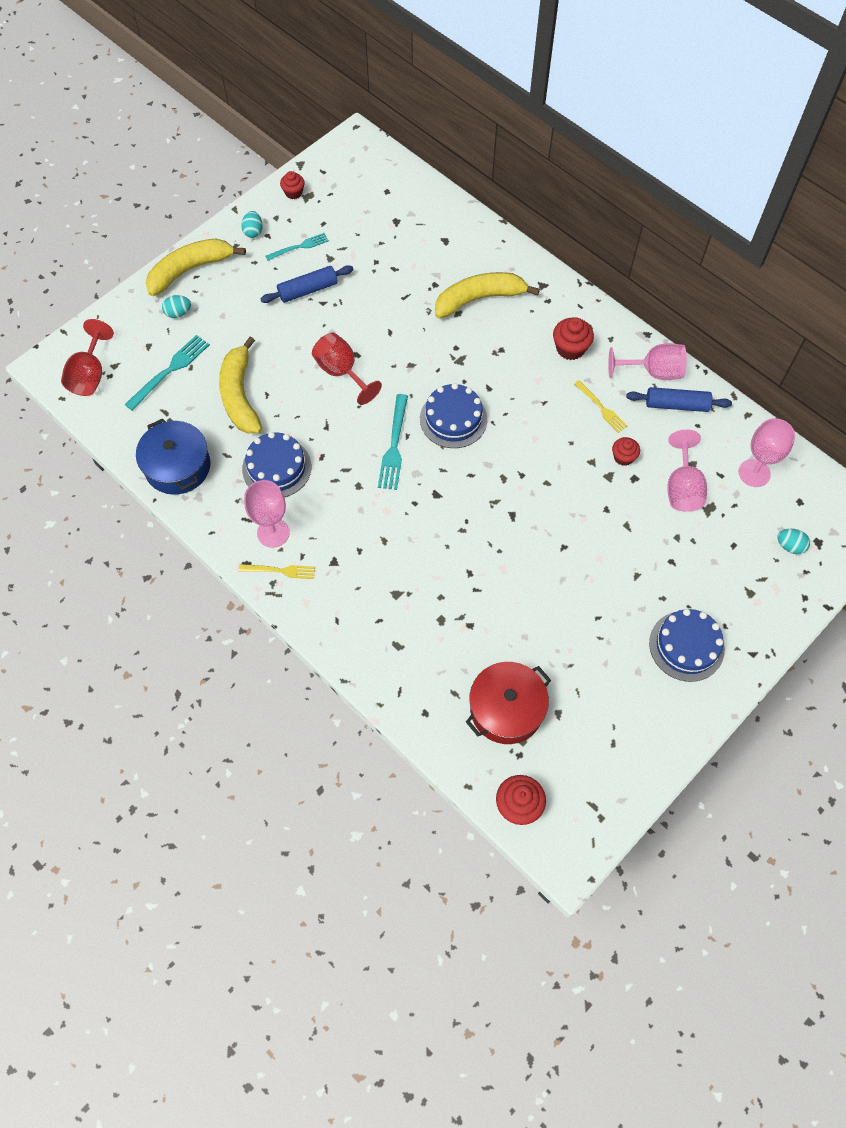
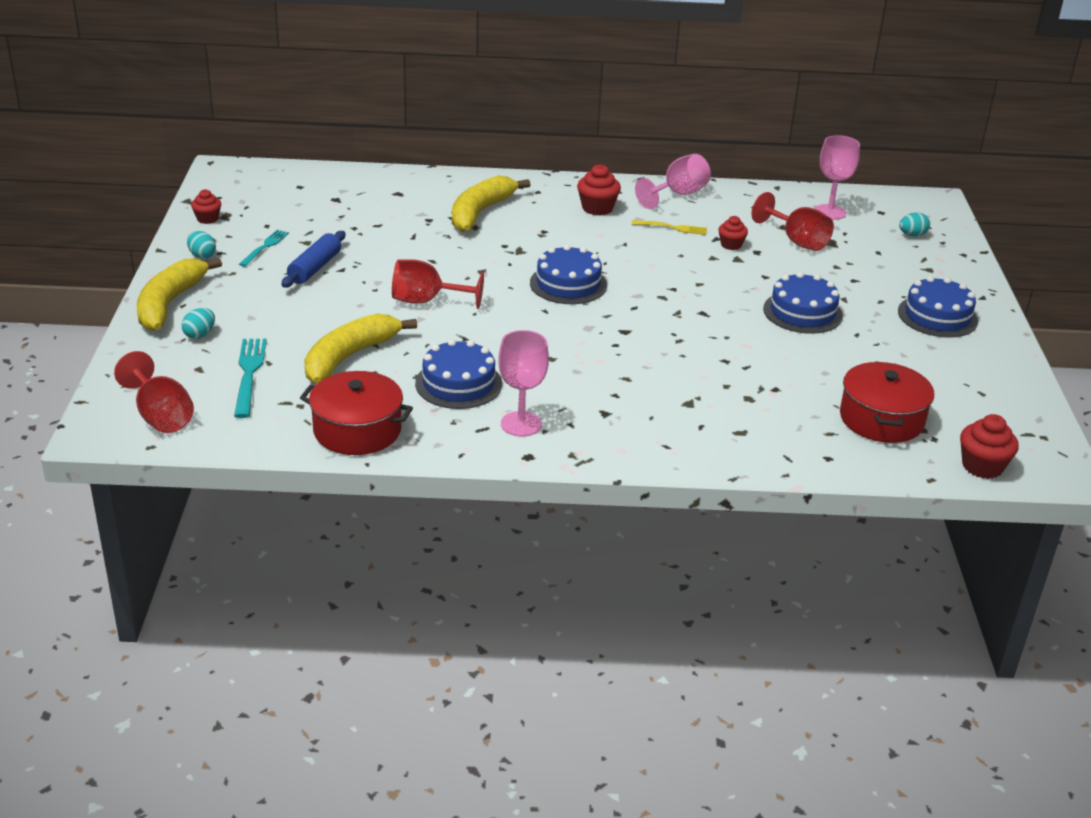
camera: 45 degrees left, 30 degrees down
(178, 466) = (357, 430): blue pot -> red pot
(240, 395) = (349, 357): yellow banana -> yellow banana turned 90 degrees clockwise
(281, 571) = (567, 443): yellow fork -> none
(394, 446) = (544, 321): turquoise fork -> none
(586, 566) = (802, 312): none -> blue cake
(676, 405) = (722, 203): blue rolling pin -> none
(682, 488) = (797, 241): pink goblet -> red goblet

